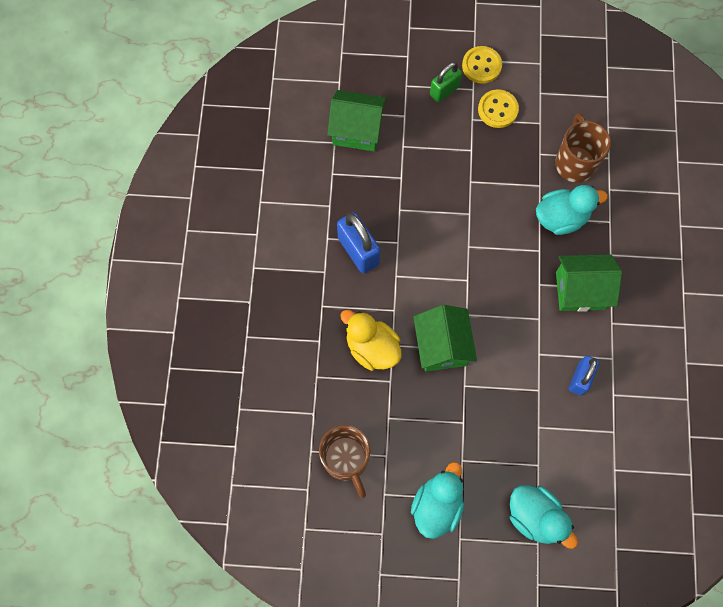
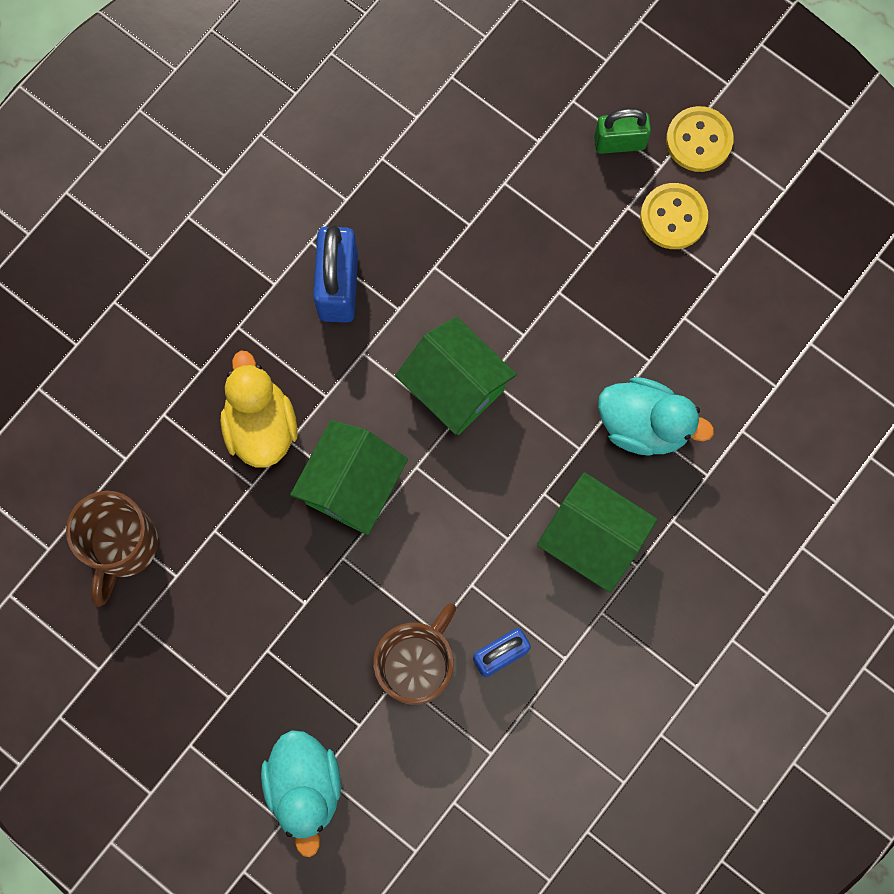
camera: 35 degrees right, 5 degrees up
(357, 131) = (458, 120): green house -> green house (455, 387)
(437, 505) = (192, 683): turquoise duck -> none
(575, 162) = (723, 361): brown mug -> brown mug (417, 665)

